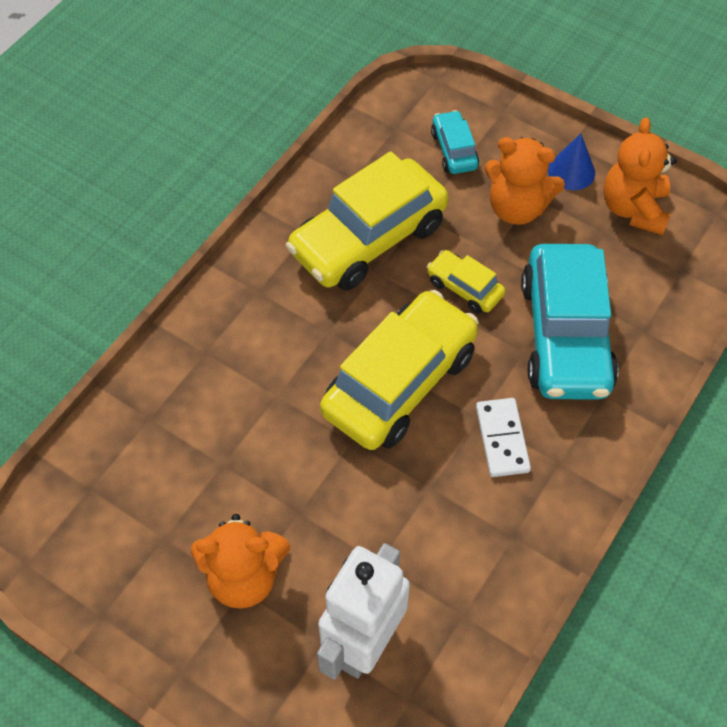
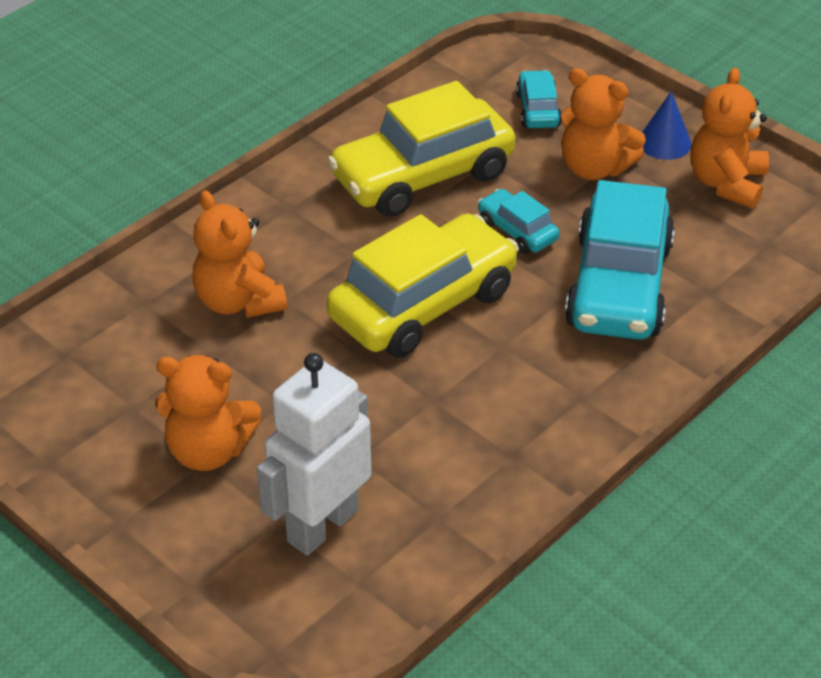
camera: 10 degrees right, 15 degrees down
(234, 404) = (238, 301): none -> orange teddy bear
(464, 288) = (517, 231): yellow car -> turquoise car
(502, 439) = (523, 368): white domino -> none

